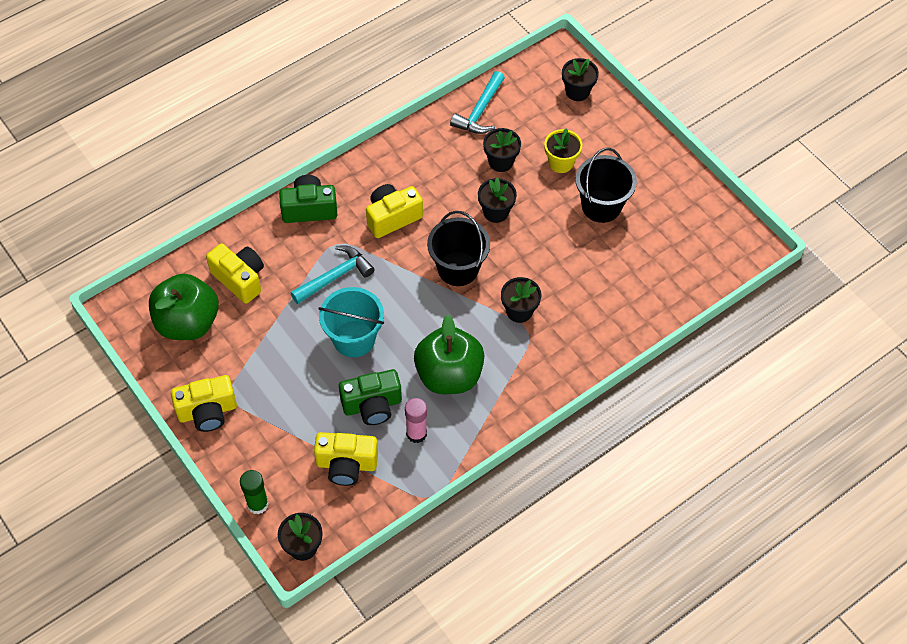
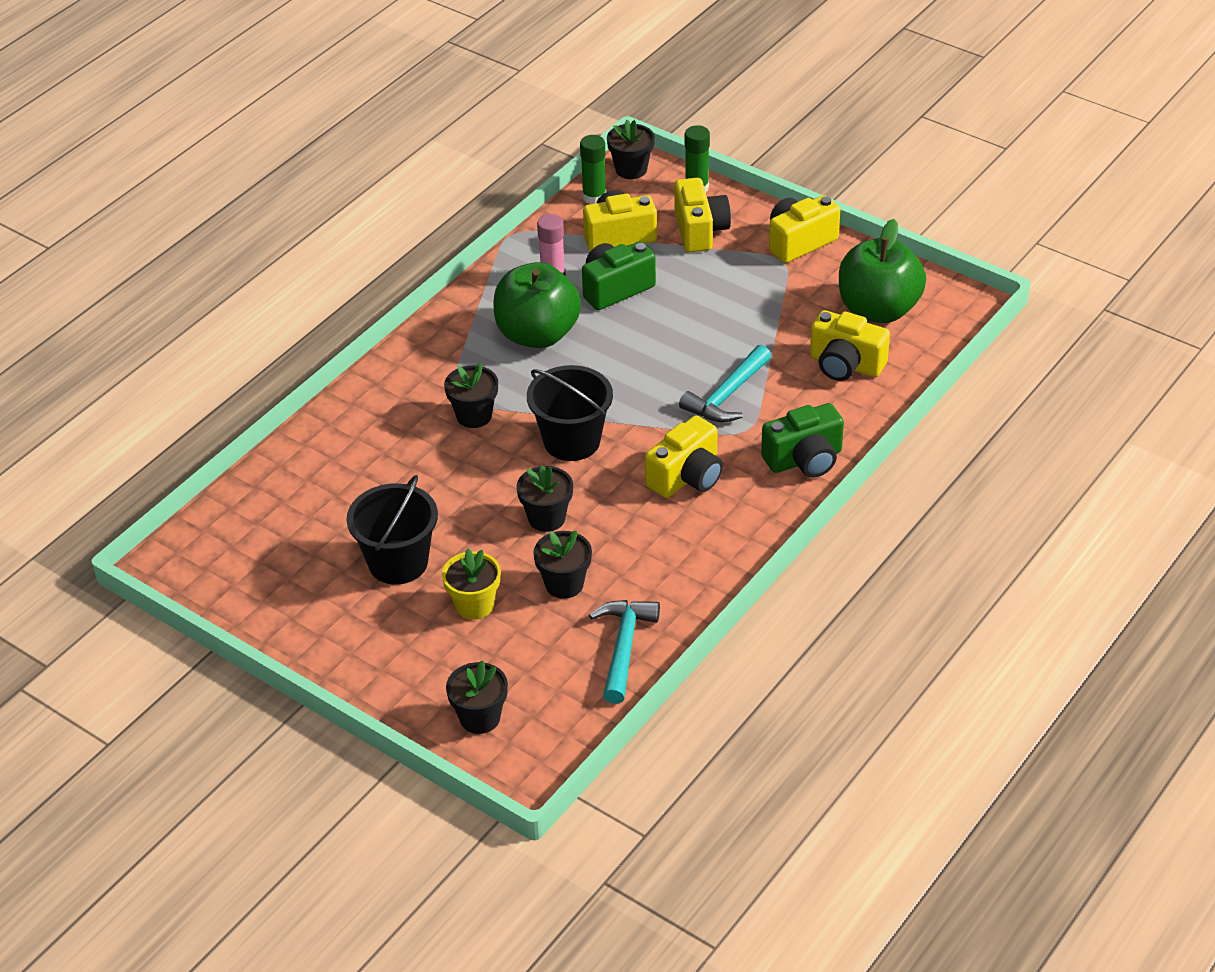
camera: 165 degrees right, 15 degrees down
(279, 450) = (700, 230): none -> yellow camera
(348, 520) = (594, 197): none -> green glue stick
(354, 339) = (669, 341): turquoise bucket -> none

